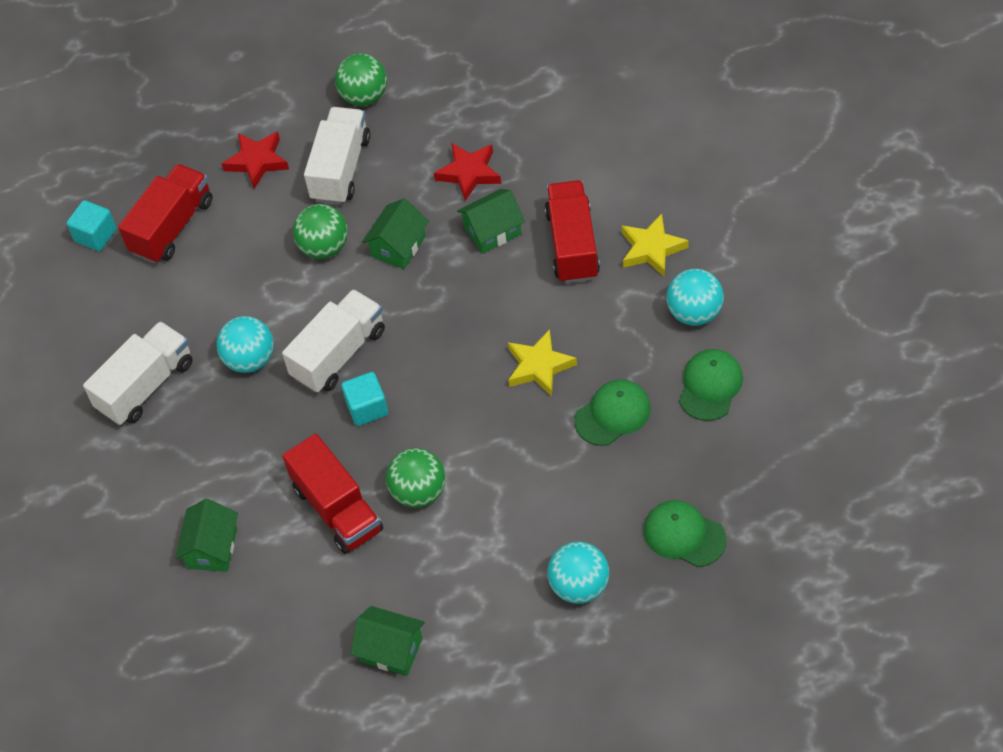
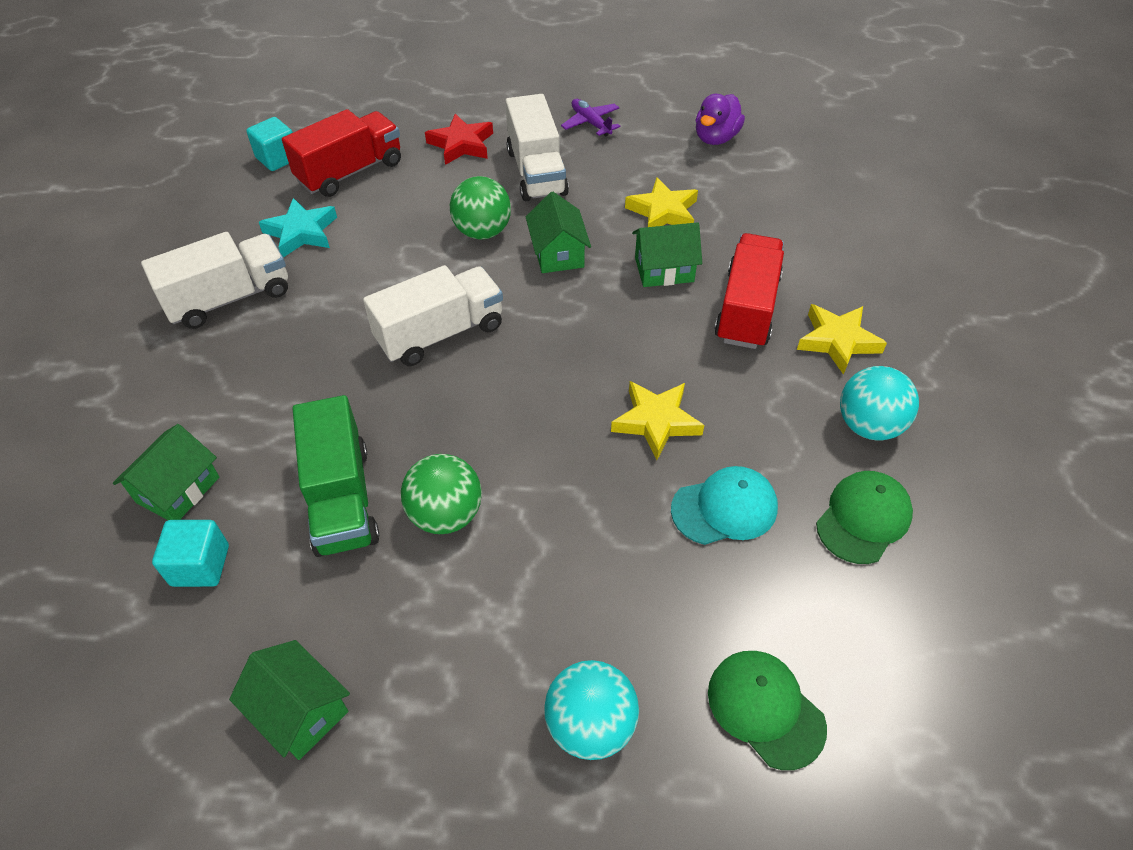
camera: 15 degrees right, 5 degrees down
(167, 303) = (301, 232): none -> turquoise star
(250, 359) = (347, 308): turquoise ball -> none
(337, 509) = (342, 498): red truck -> green truck
(340, 169) = (536, 172): white truck -> white truck turned 135 degrees clockwise
(364, 96) = (591, 123): green ball -> purple plane
(367, 408) = (439, 398): turquoise cube -> turquoise cube (200, 565)
(398, 246) = (558, 253): green house -> green house turned 60 degrees counterclockwise
(469, 173) = (663, 212): red star -> yellow star
(484, 76) = (716, 138): none -> purple duck
(612, 414) = (724, 508): green cap -> turquoise cap

